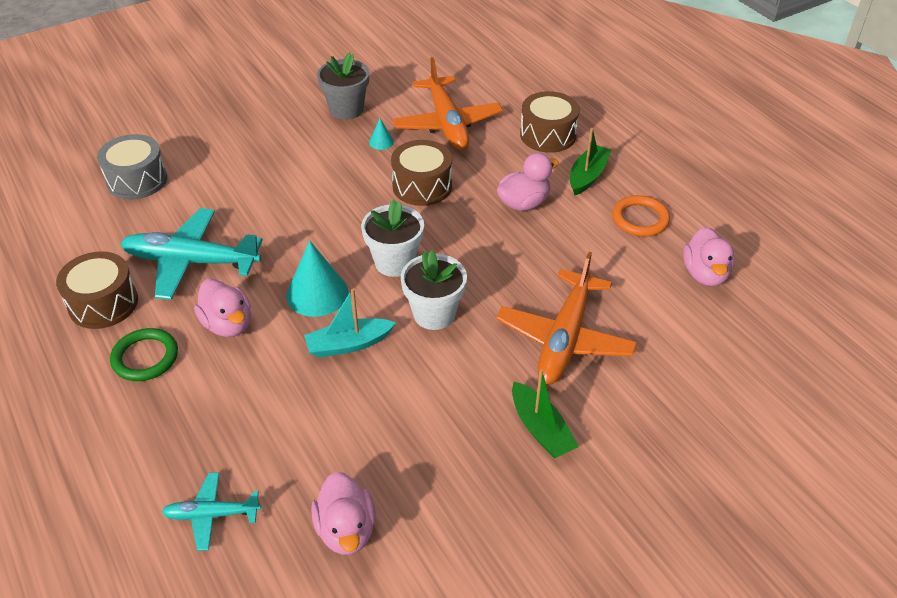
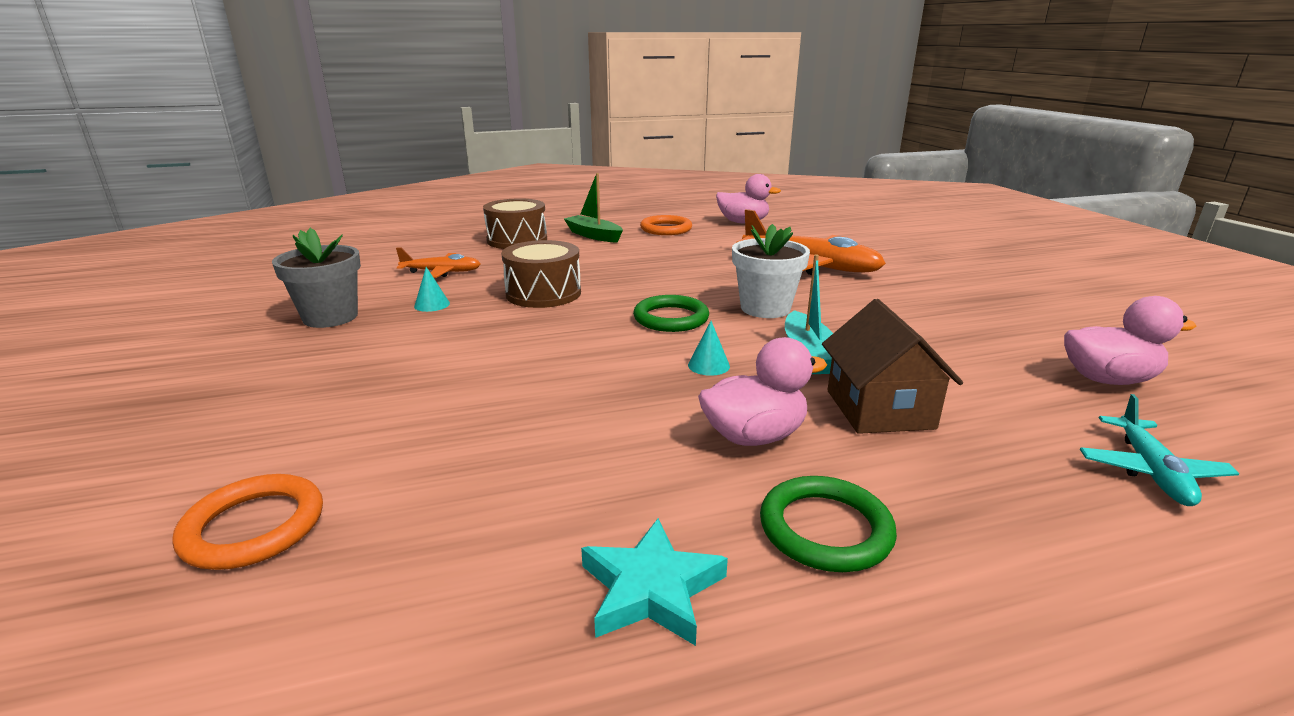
camera: 75 degrees left, 20 degrees down
(103, 303) = (651, 589): brown drum -> turquoise star
(137, 180) = (254, 527): grey drum -> orange ring
(192, 262) = (582, 464): turquoise plane -> none
(270, 382) = (879, 409): none -> brown house
(317, 293) = (708, 365): turquoise cone -> turquoise cone, size x0.48
(394, 262) = (671, 318): white flower pot -> green ring
(447, 123) = (441, 272): orange plane -> orange plane, size x0.53
(524, 203) = (613, 258): pink duck -> none
(541, 429) = (925, 285): green boat -> none

